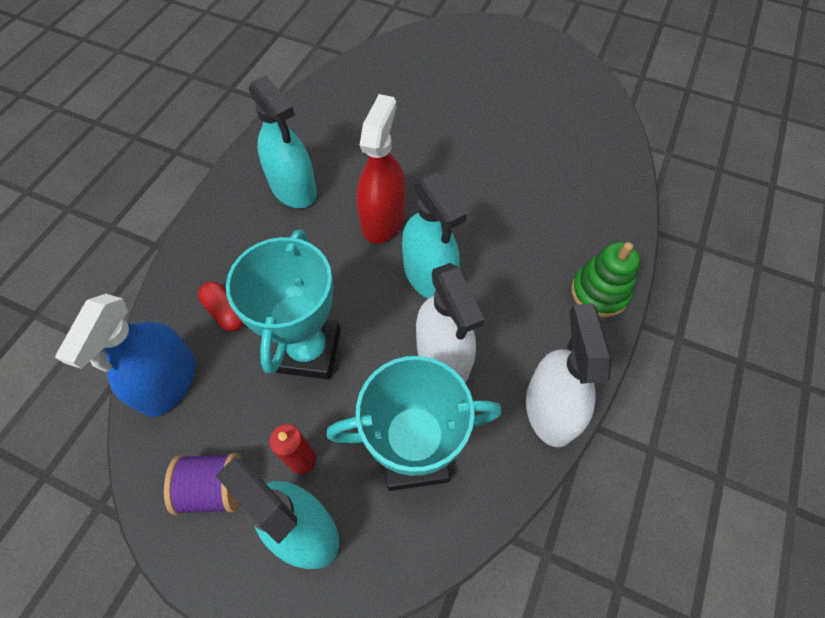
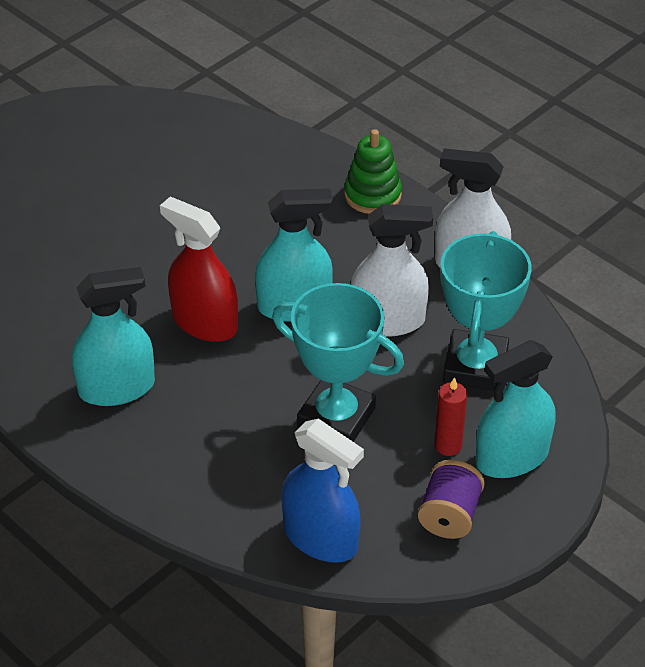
camera: 70 degrees left, 15 degrees down
(225, 312) = (257, 477): red capsule -> none

